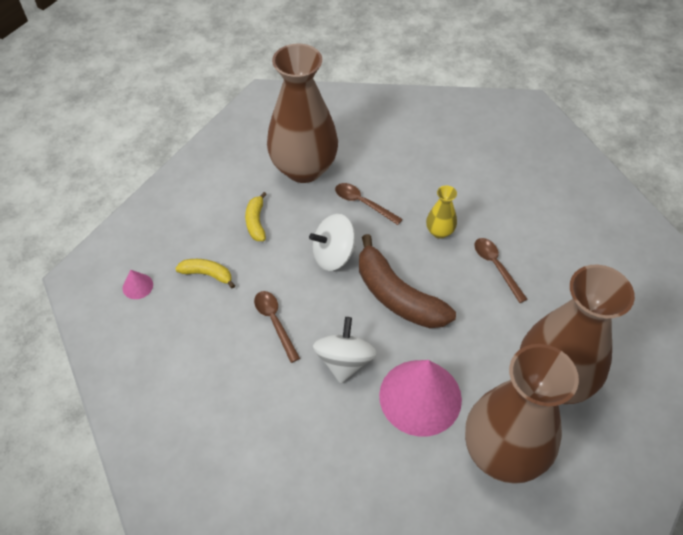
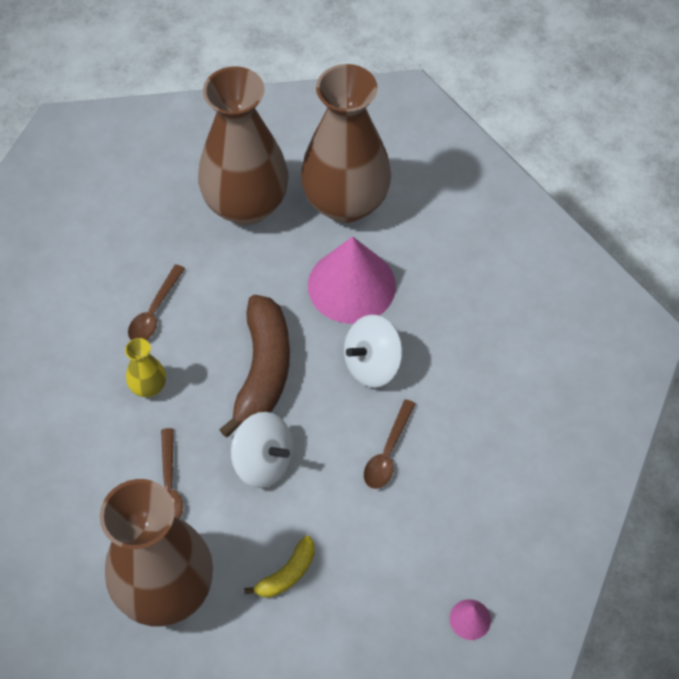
camera: 130 degrees left, 5 degrees up
(207, 274) = (394, 562): yellow banana -> none

